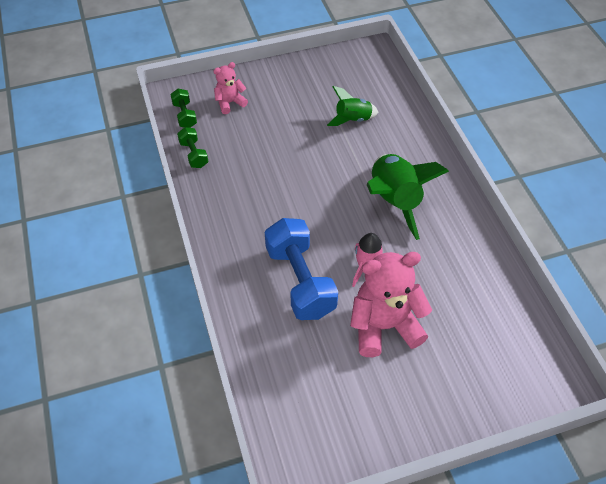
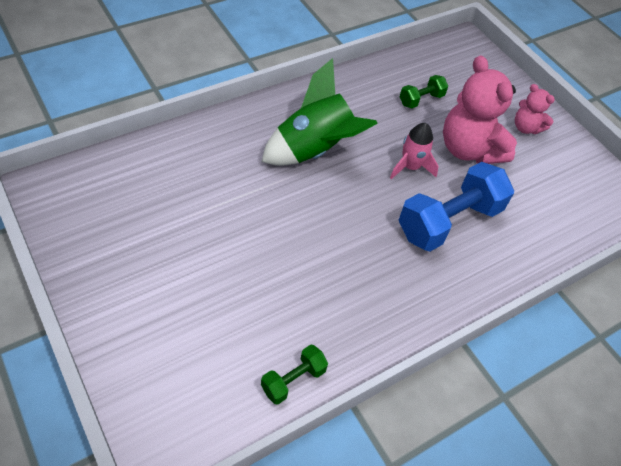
camera: 110 degrees left, 0 degrees up
(185, 115) = (213, 416): green dumbbell -> green dumbbell (421, 100)
(230, 103) = (175, 354): pink teddy bear -> pink teddy bear (526, 128)
(352, 119) = (190, 198): green rocket -> none

